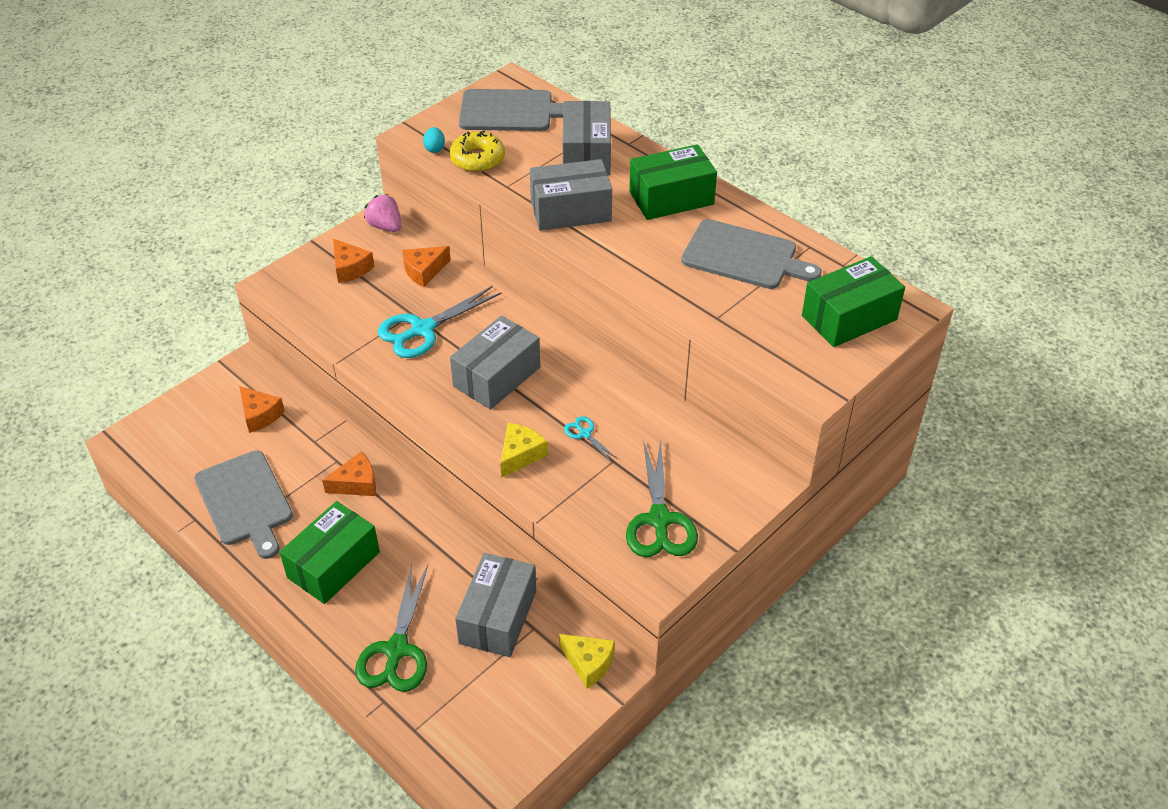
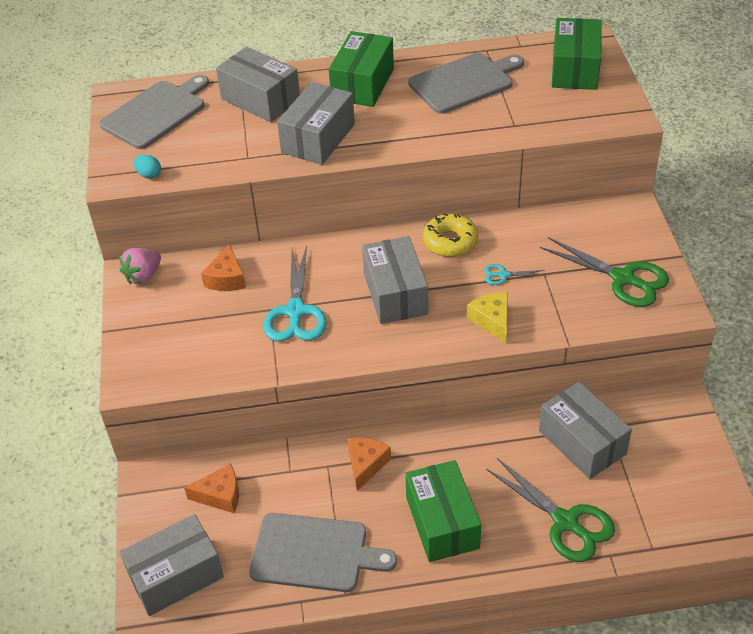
camera: 50 degrees left, 0 degrees up
(169, 434) = (176, 576): none -> grey box
(350, 268) = (170, 322): orange cheese -> none
(385, 226) = (143, 276): pink strawberry -> pink strawberry turned 45 degrees counterclockwise
(477, 159) = (194, 157): yellow donut -> yellow donut (450, 241)
(588, 663) = (666, 411): yellow cheese -> none

